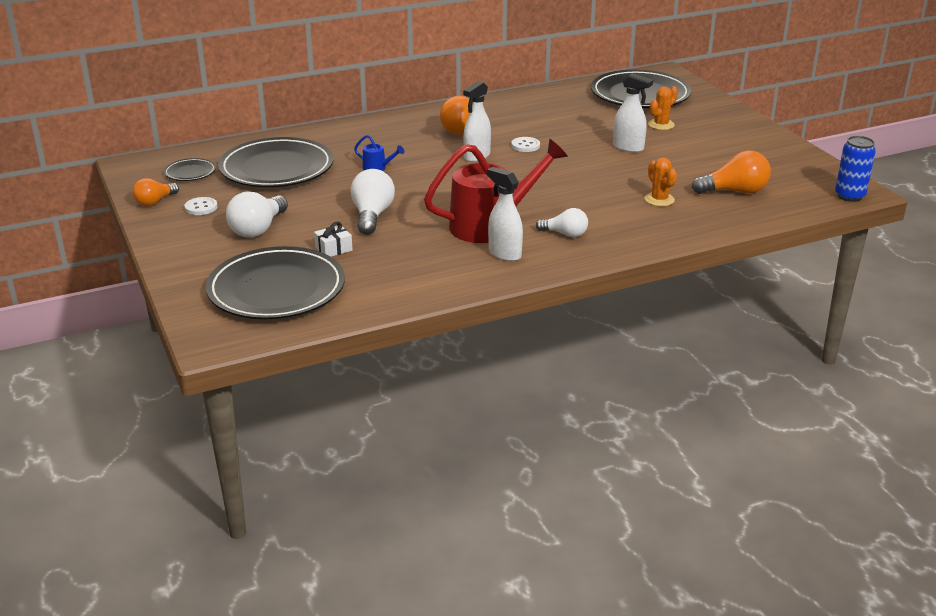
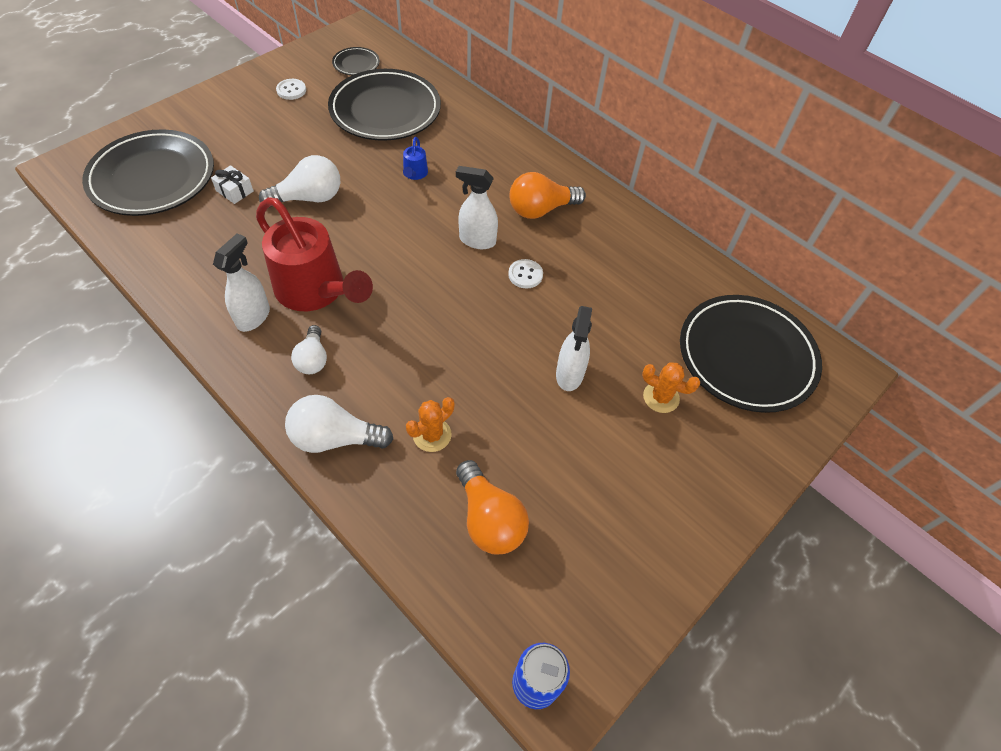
camera: 65 degrees right, 25 degrees up
(155, 201) = (294, 63): orange light bulb -> none
(258, 229) = (260, 134): white light bulb -> white light bulb (335, 438)

